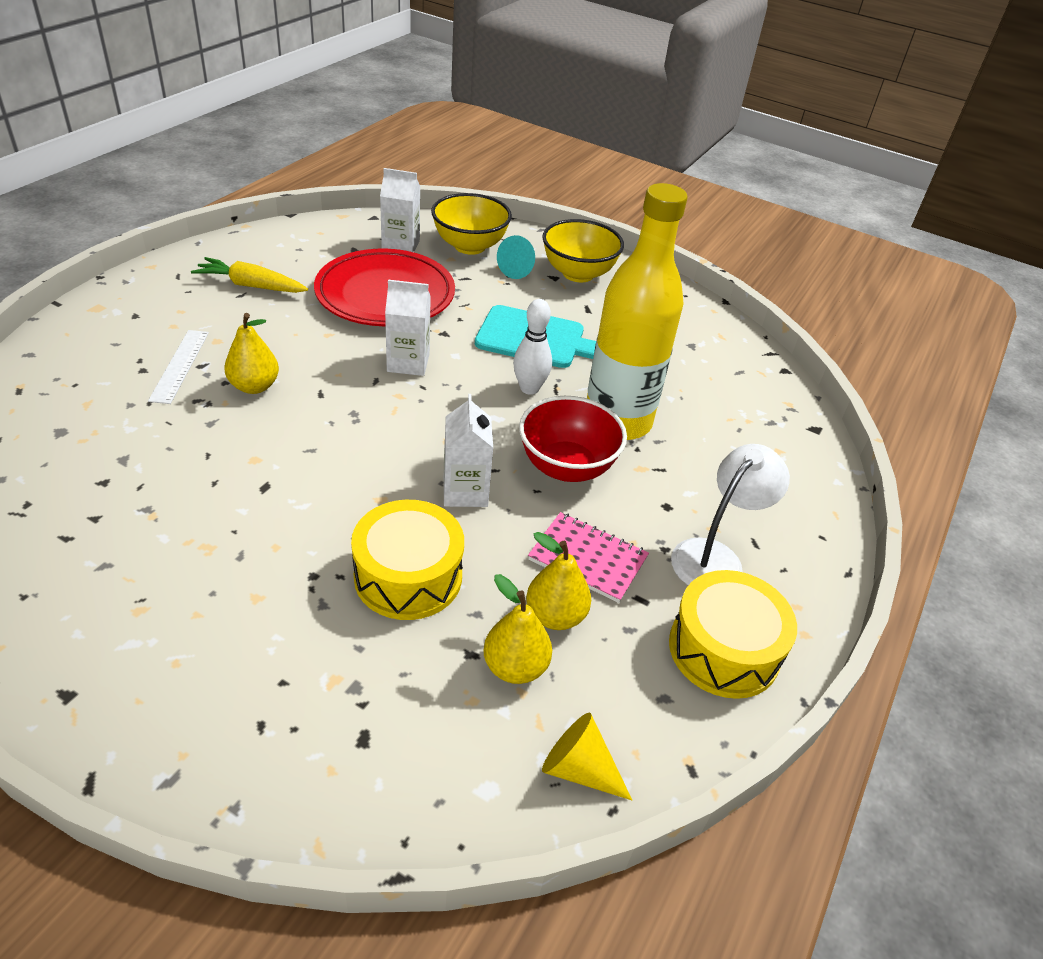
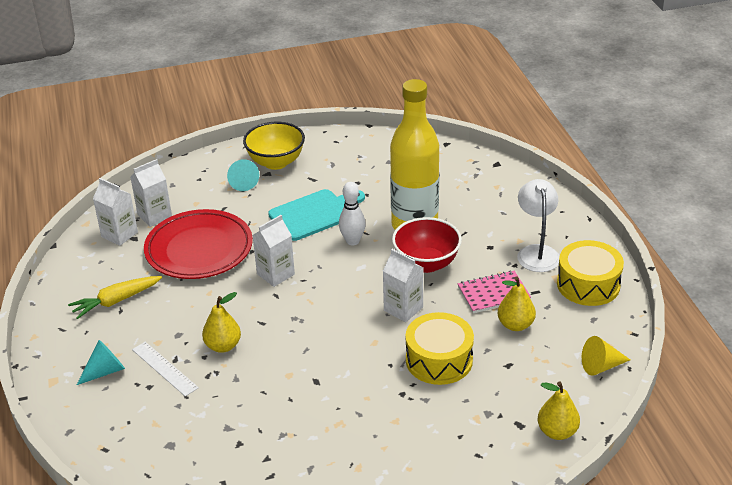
camera: 40 degrees left, 5 degrees down
(140, 331) = (105, 371): none -> turquoise cone
(349, 240) = (119, 234): none -> white carton
(470, 246) = (193, 188): yellow bowl -> none
(515, 667) = (530, 355): yellow pear -> yellow pear (557, 432)

